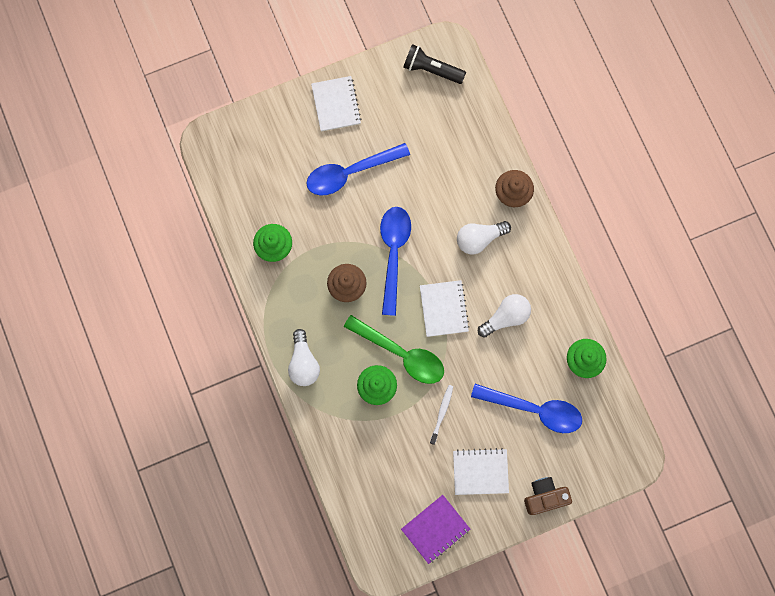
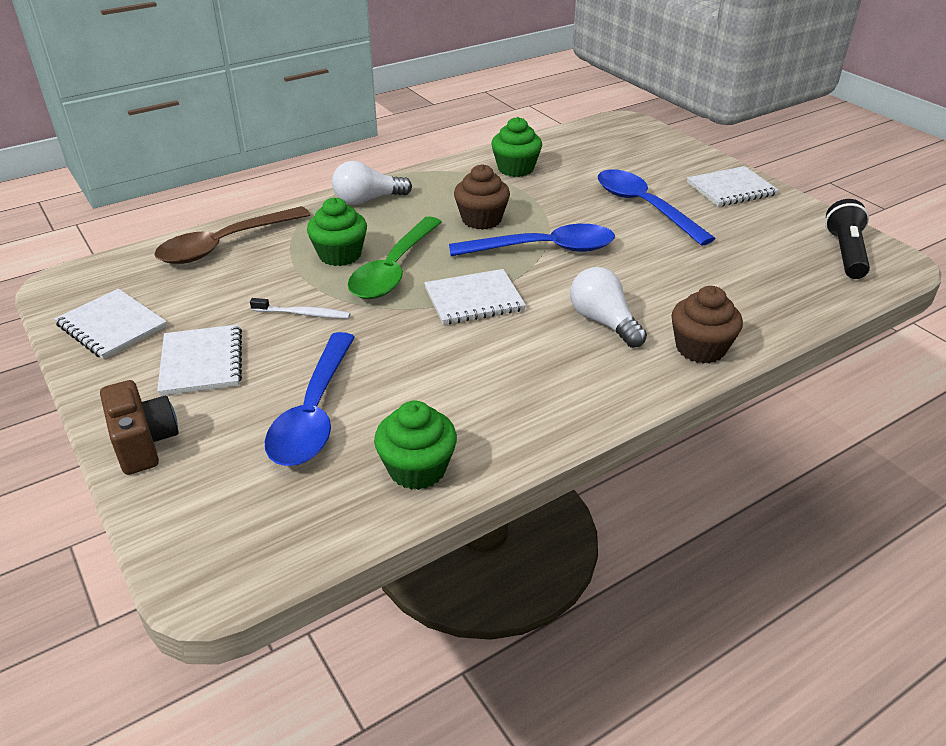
camera: 80 degrees right, 40 degrees down
(349, 464) = (225, 244): none -> brown spoon
(435, 529) = (111, 326): purple notebook -> white notebook
(506, 317) = (478, 363): white light bulb -> none

